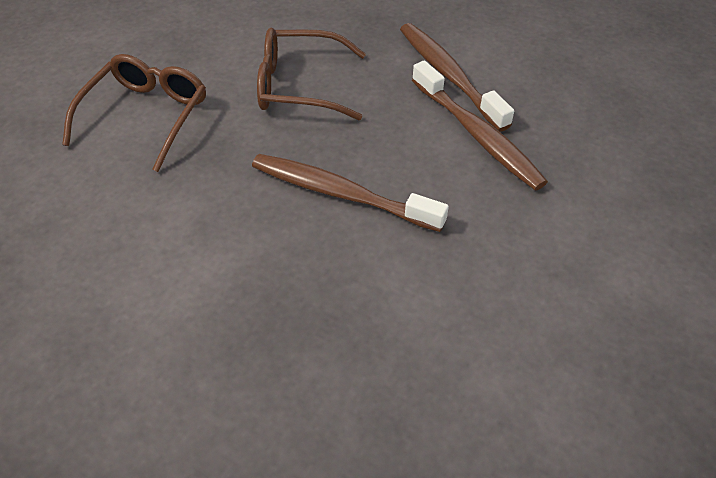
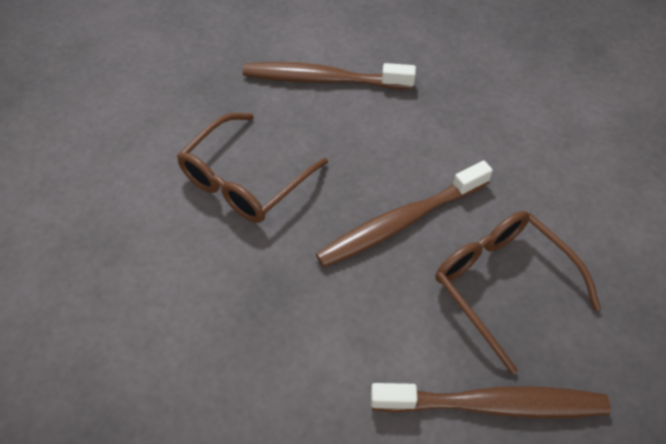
camera: 55 degrees left, 5 degrees up
(145, 117) = (176, 322): brown glasses -> brown glasses (503, 285)
(476, 134) = (402, 103): brown toothbrush -> brown toothbrush (492, 404)

